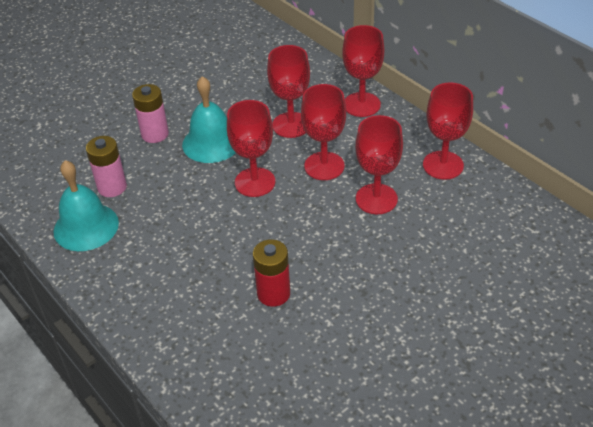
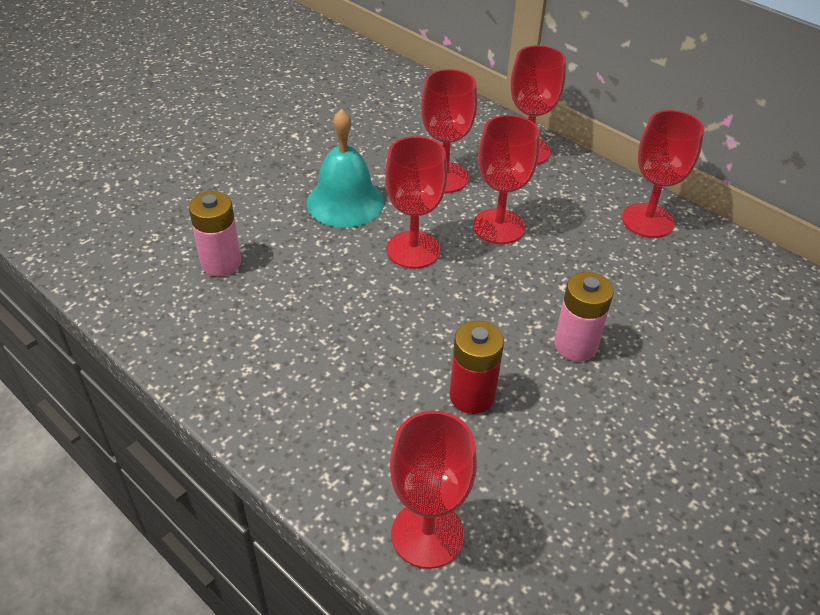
camera: 10 degrees left, 0 degrees up
(86, 226) = (193, 317): turquoise bell -> none
(155, 134) = (267, 193): pink battery -> pink battery (575, 345)
(376, 199) = (576, 265): red goblet -> red goblet (427, 534)

